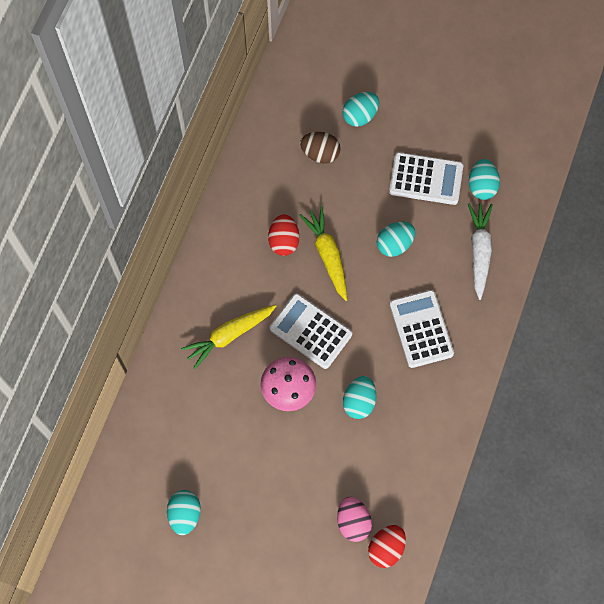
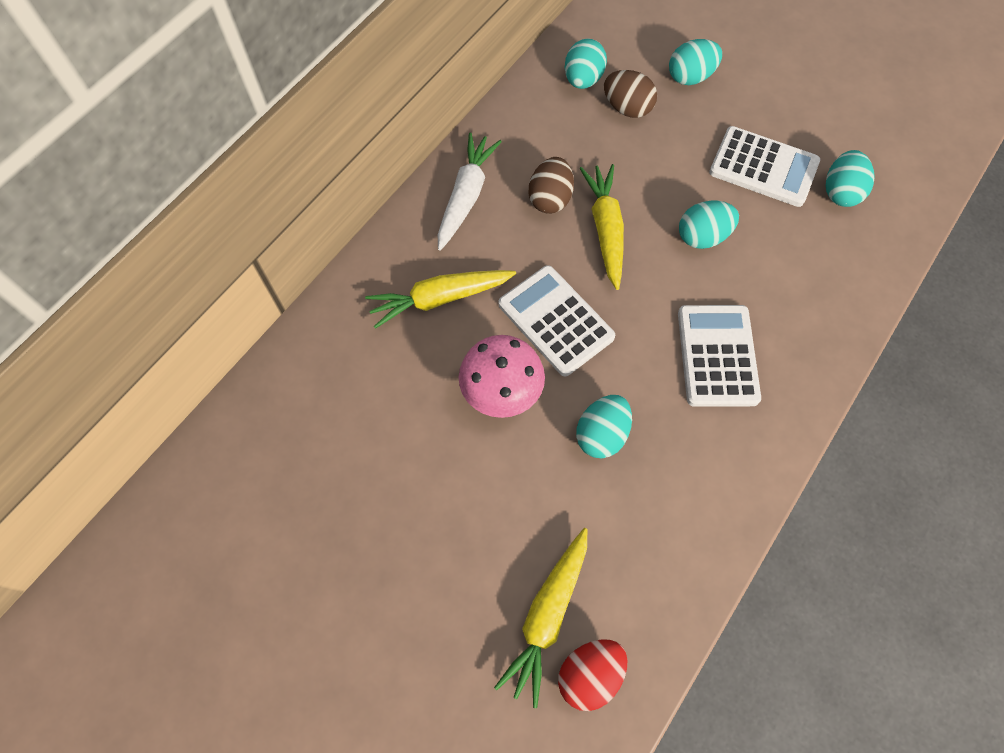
camera: 15 degrees right, 5 degrees down
(185, 514) = (294, 533): turquoise egg -> turquoise egg (583, 80)
(284, 241) = (550, 198): red egg -> brown egg
(353, 522) = (547, 616): pink egg -> yellow carrot
(479, 251) = (823, 273): white carrot -> white carrot (466, 196)

